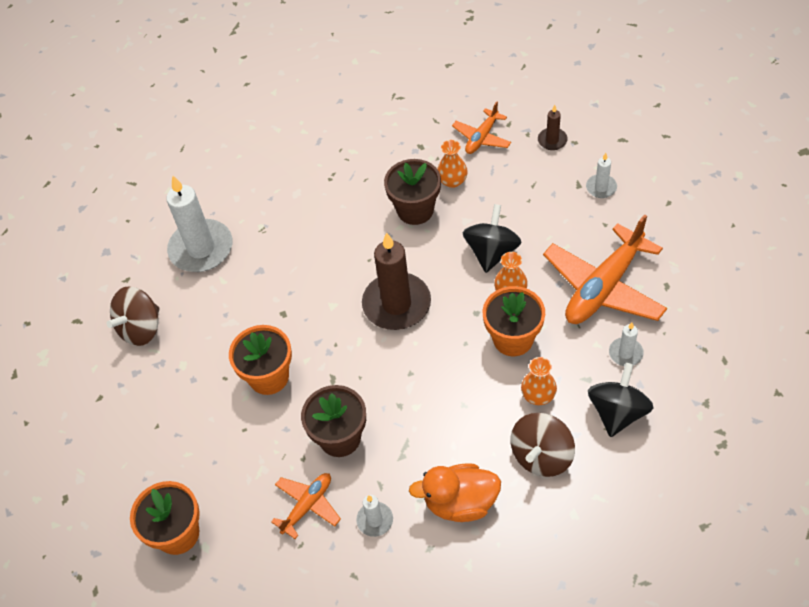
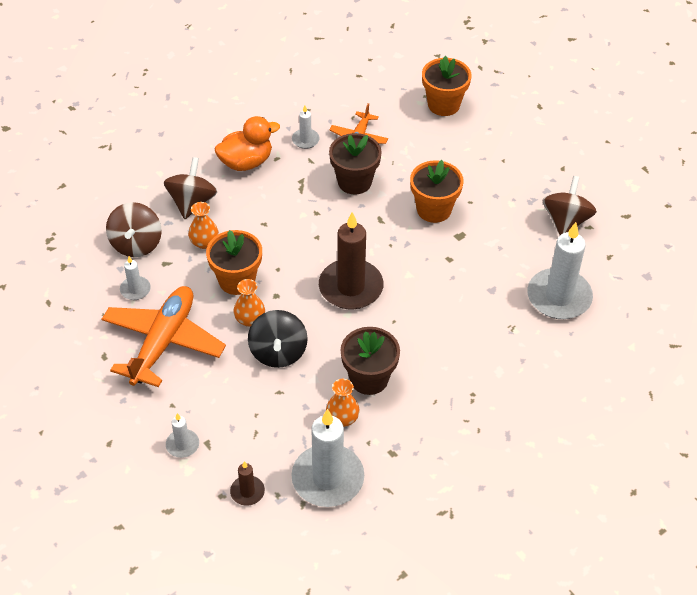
camera: 155 degrees right, 5 degrees down
(482, 137) = (327, 478): orange plane -> white candle
(617, 412) = (136, 244): black spinning top -> brown spinning top

